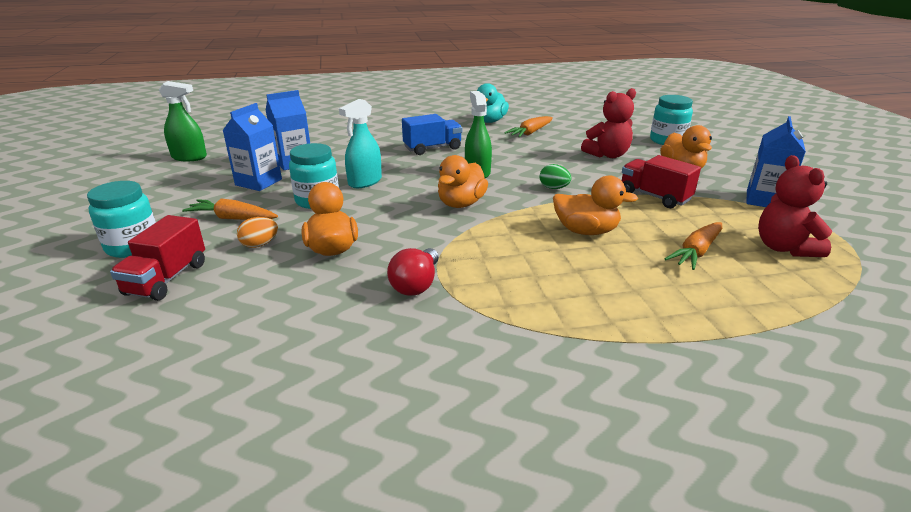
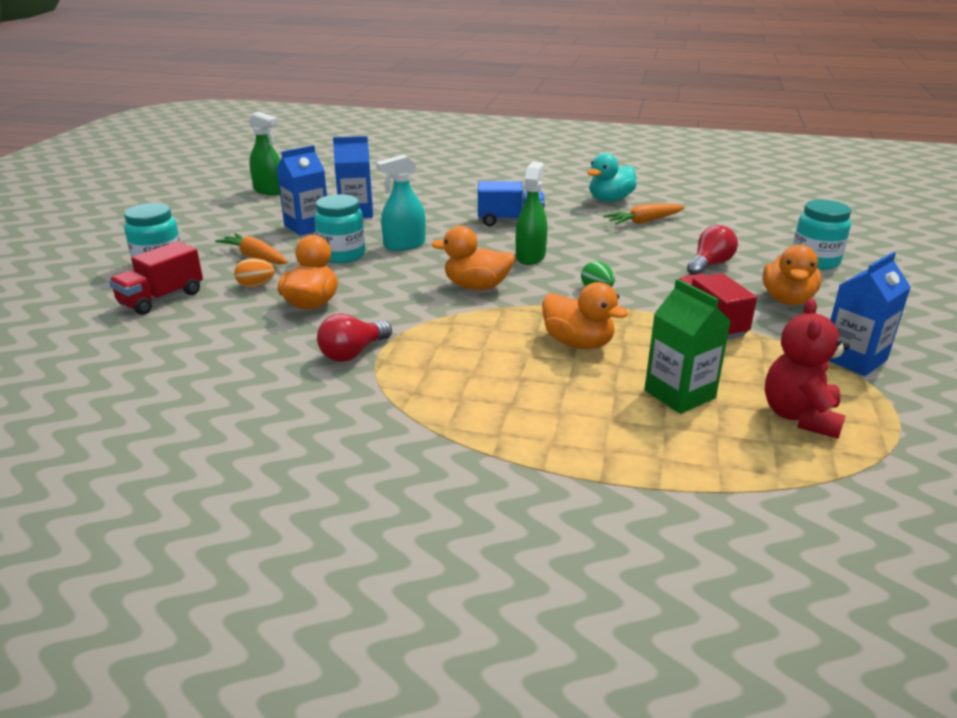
camera: 25 degrees right, 0 degrees up
(461, 204) = (476, 286): orange duck -> orange duck turned 45 degrees clockwise
(607, 155) = (709, 265): red teddy bear -> red light bulb
(696, 252) = (679, 394): orange carrot -> green carton

